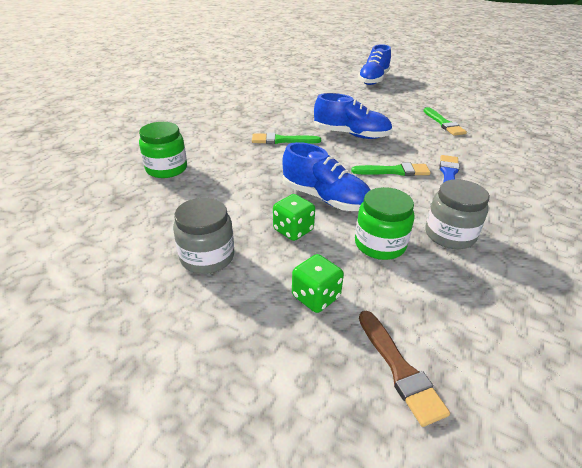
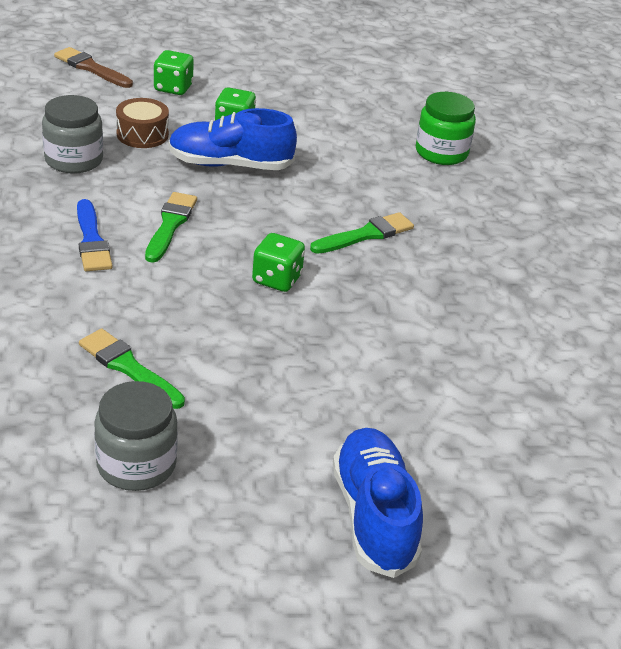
camera: 145 degrees right, 0 degrees up
(207, 257) = (285, 91): grey jar -> grey jar (136, 464)
(351, 135) = (277, 279): blue shoe -> green dice
(380, 244) = (142, 134): green jar -> brown drum
(394, 171) = (170, 225): green brush -> green brush turned 135 degrees clockwise

